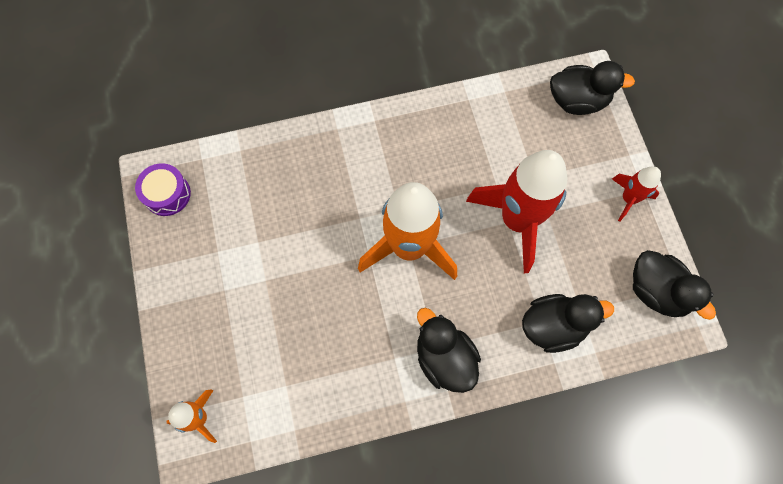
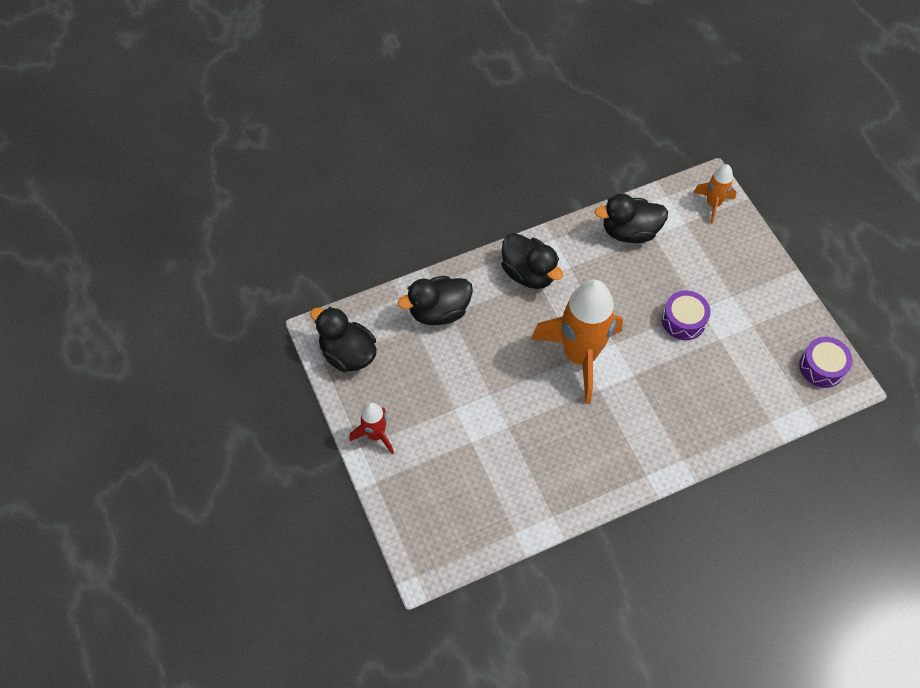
camera: 170 degrees right, 10 degrees down
(288, 269) = (683, 320): none -> purple drum
(517, 220) = (483, 396): red rocket -> none
(577, 101) = (434, 534): black duck -> black duck (629, 232)

